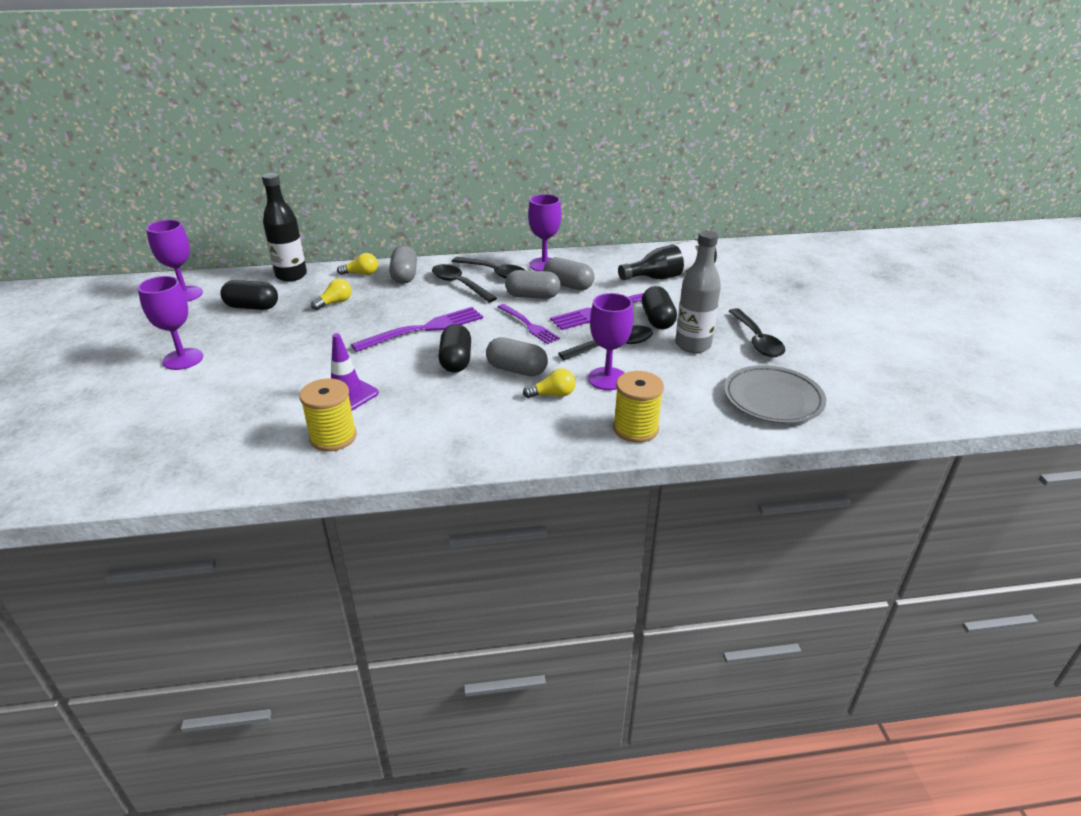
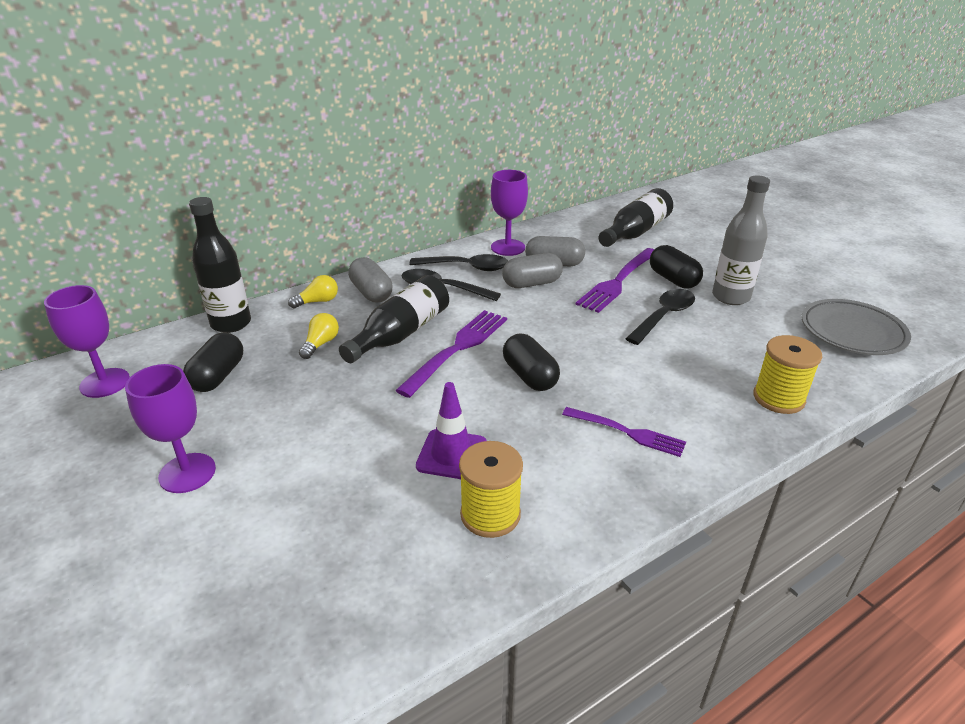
camera: 25 degrees left, 0 degrees up
(252, 307) = (218, 376): black capsule -> black capsule turned 60 degrees counterclockwise
(396, 309) = (401, 333): none -> black bottle
(516, 370) = (602, 368): grey capsule -> none
(528, 325) = (561, 316): purple fork -> purple fork (627, 432)
(553, 394) = (665, 385): yellow light bulb -> none
(607, 379) = (696, 353): purple goblet -> none
(757, 340) = (776, 278): black spoon -> none

